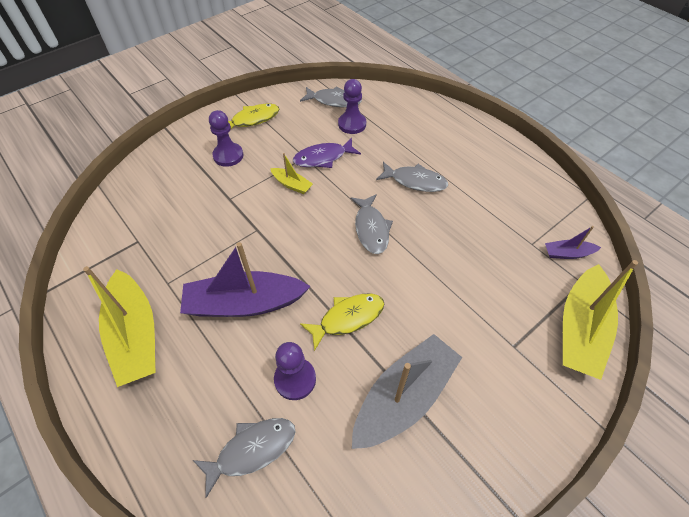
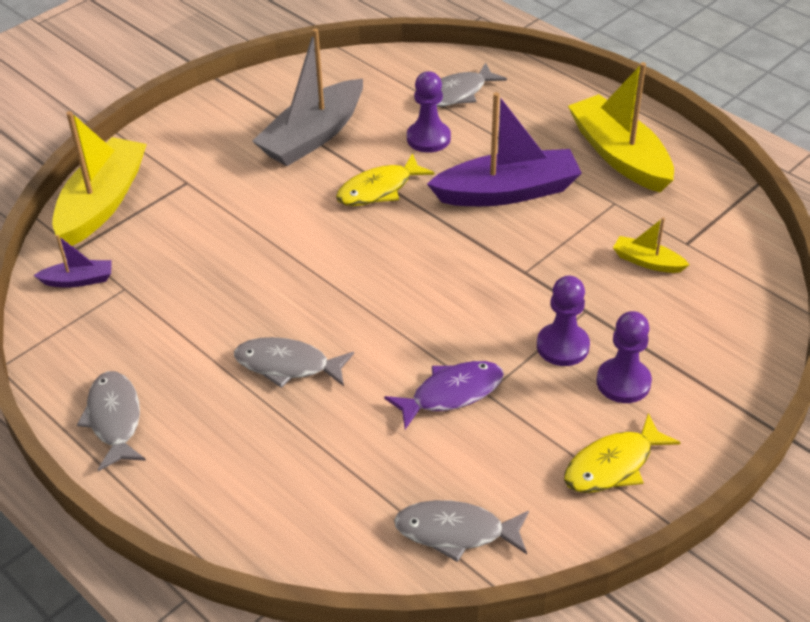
camera: 175 degrees right, 10 degrees down
(292, 185) = (493, 341): yellow boat -> yellow boat (647, 262)
(352, 124) = (408, 473): purple pawn -> purple pawn (562, 346)
(371, 229) = (357, 287): grey fish -> grey fish (114, 419)

